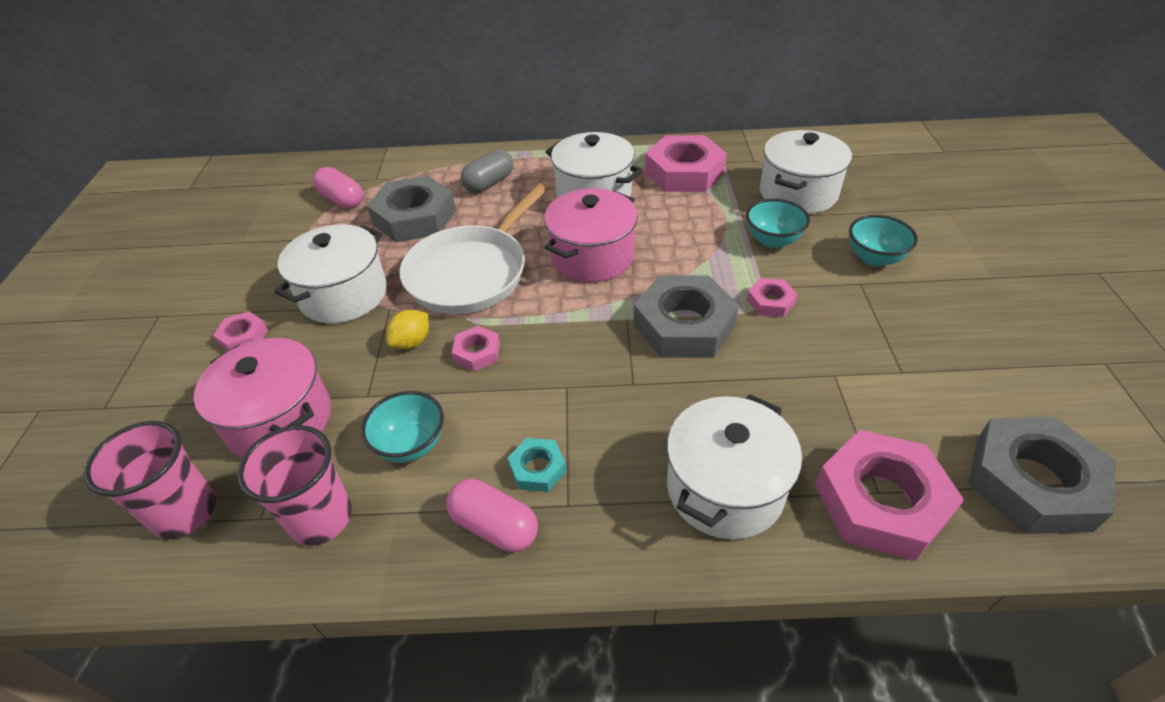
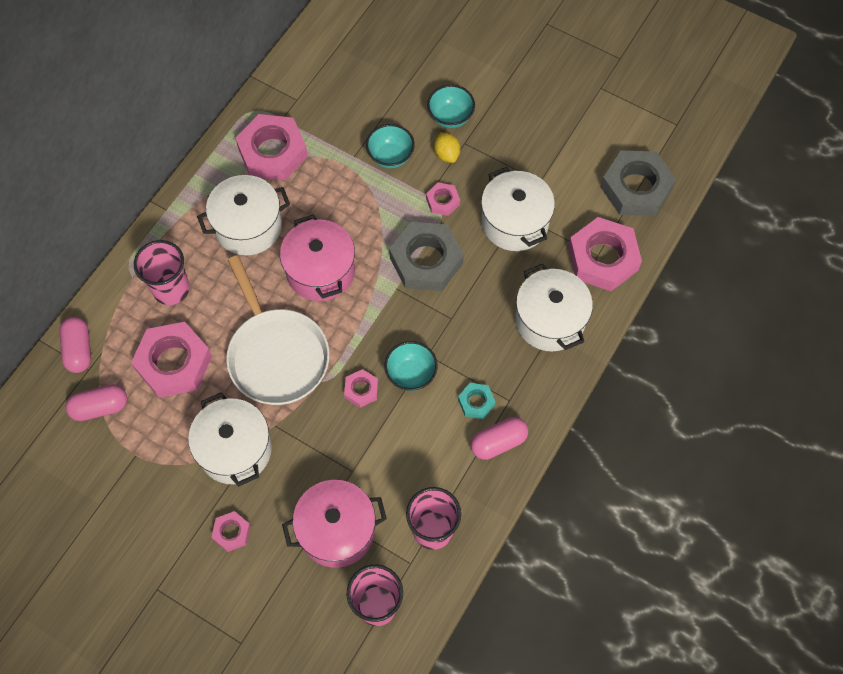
camera: 60 degrees left, 20 degrees up
(391, 166) = (79, 350): none -> pink capsule
(411, 445) = (412, 461): turquoise bowl -> turquoise bowl (411, 374)
(412, 342) = (321, 424): yellow lemon -> yellow lemon (446, 154)
(414, 217) = (174, 363): grey nut -> pink nut
(489, 183) = (171, 289): grey capsule -> pink cup
(798, 193) = (356, 104): white pot -> white pot (514, 222)

